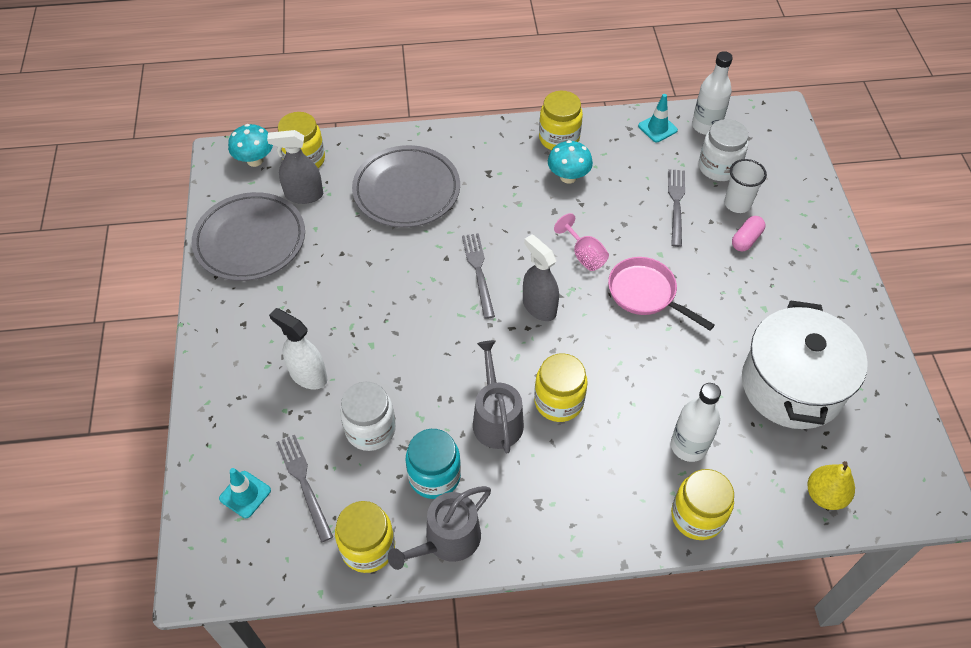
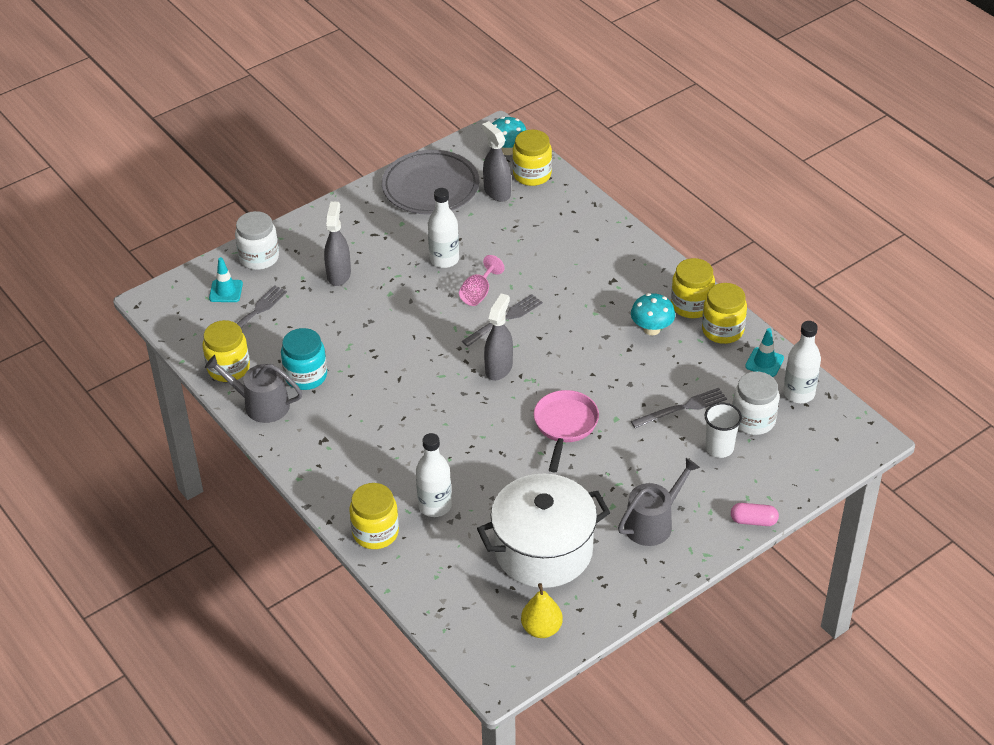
camera: 60 degrees right, 10 degrees down
(308, 375) = (339, 274): white spray bottle -> grey spray bottle
(360, 278) = (444, 259): none -> white bottle
(370, 429) = (319, 326): white jar -> white jar (259, 257)
(406, 190) = (551, 243): grey plate -> none
(496, 418) = (377, 387): grey watering can -> grey watering can (653, 523)
(558, 401) = (418, 415): yellow jar -> yellow jar (722, 330)
(584, 255) = (574, 373): pink goblet -> pink goblet (478, 293)
(746, 239) = (681, 468): pink capsule -> pink capsule (753, 521)
(825, 495) = (450, 604): yellow pear -> yellow pear (541, 628)

